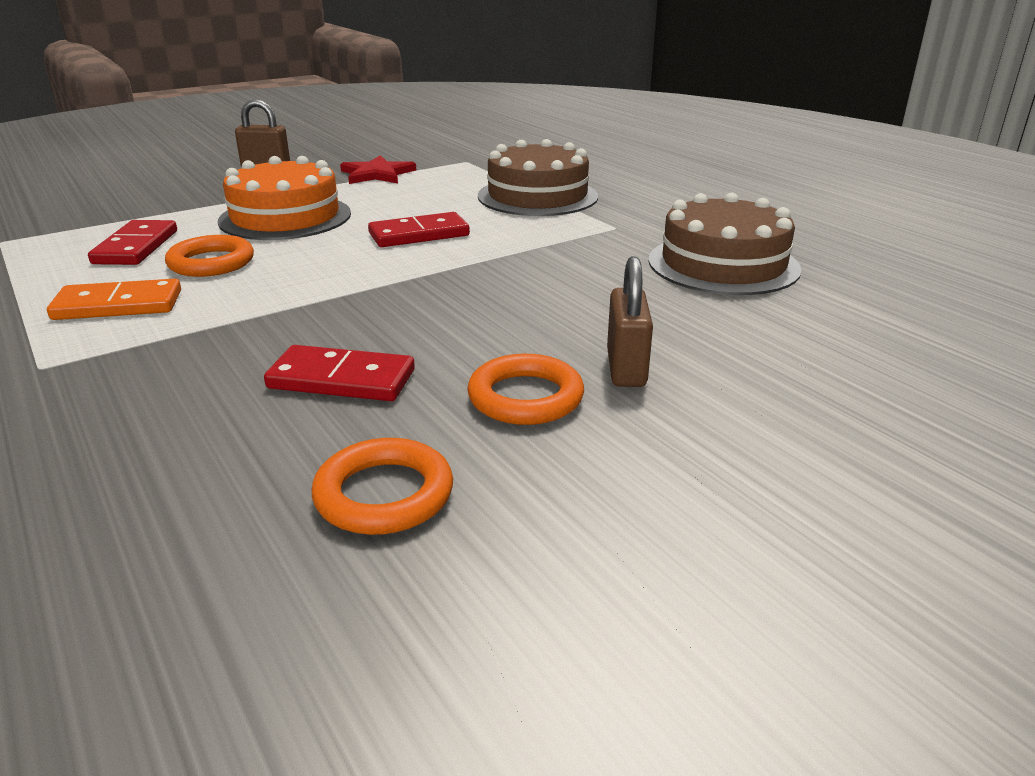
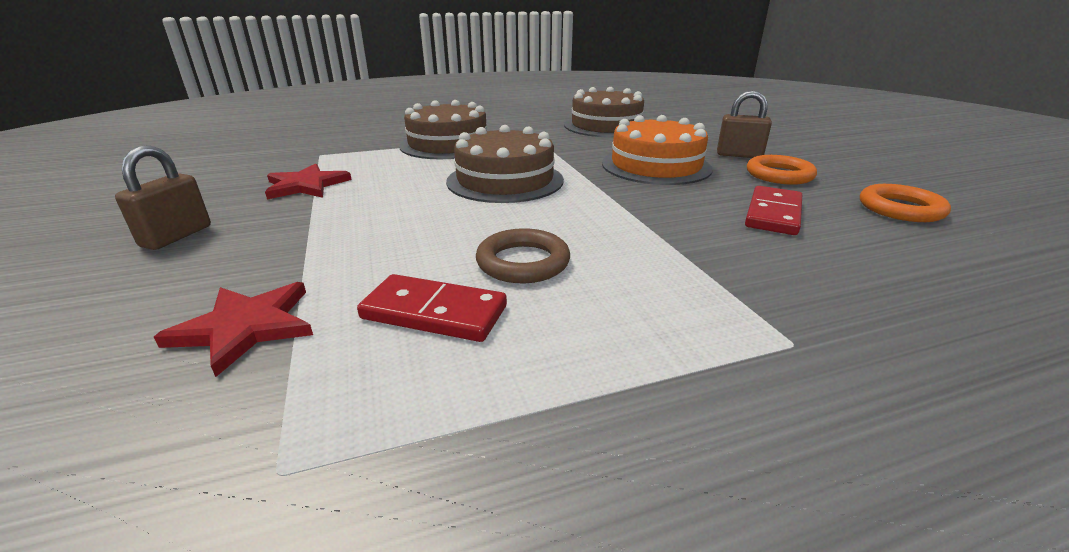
camera: 75 degrees left, 0 degrees up
(118, 305) = (631, 310): orange domino -> none
(135, 209) = (245, 327): none -> red star
(211, 263) = (523, 262): orange ring -> brown ring
(285, 217) = (404, 227): orange cake -> orange cake (656, 166)
(419, 234) = (505, 180): red domino -> brown cake

